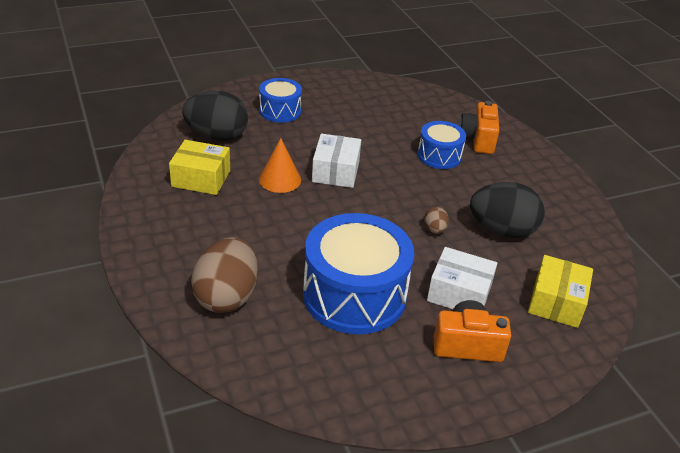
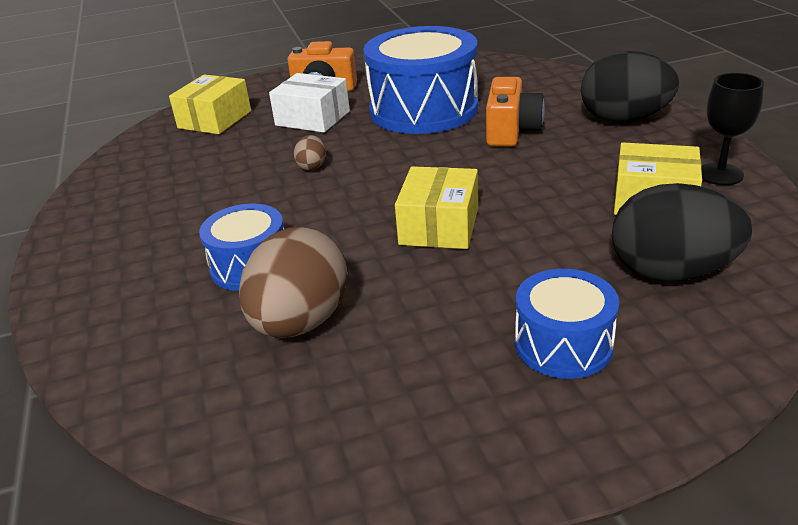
camera: 170 degrees left, 5 degrees down
(146, 195) = (720, 174): none -> black goblet
(227, 296) = (556, 100): brown egg -> brown egg (300, 322)
(280, 179) = (528, 208): orange cone -> none
(335, 171) = (439, 226): white box -> yellow box
(478, 139) = (155, 304): orange camera -> orange camera (511, 131)
(502, 230) = (224, 172): black egg -> black egg (624, 119)

